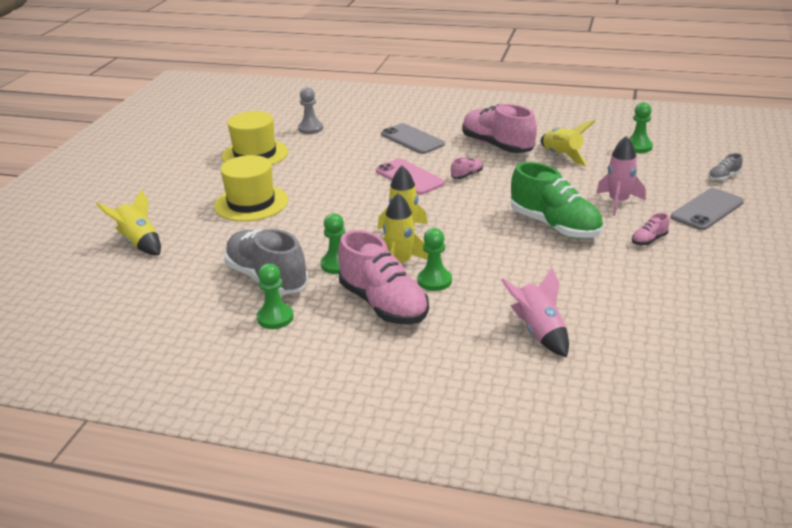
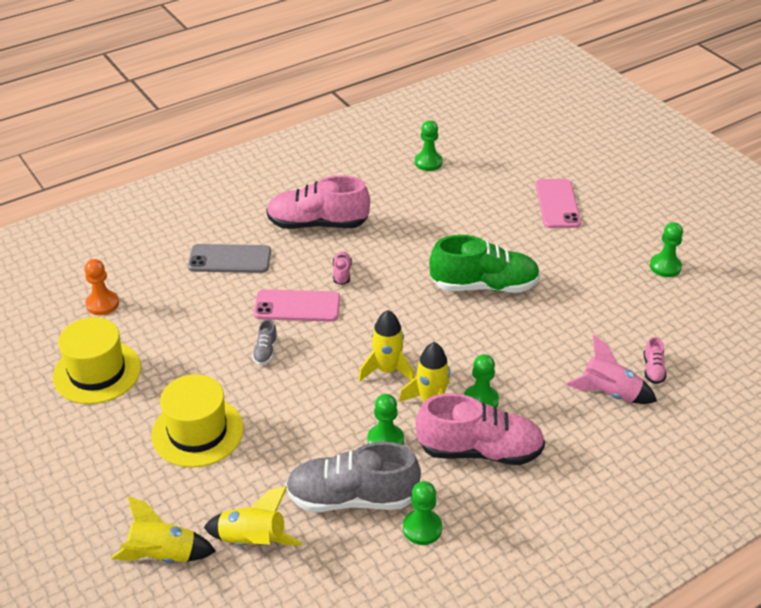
camera: 50 degrees left, 10 degrees up
(310, 129) = (102, 304): grey pawn -> orange pawn
(562, 156) = (386, 206): yellow rocket -> yellow rocket (253, 540)
(618, 202) = (493, 233): pink rocket -> none
(649, 240) = (561, 258): pink shoe -> pink shoe (653, 369)
(707, 210) = (557, 204): grey phone -> pink phone
(723, 177) = (526, 163): grey shoe -> grey shoe (265, 351)
(740, 288) = (665, 266): none -> green pawn

